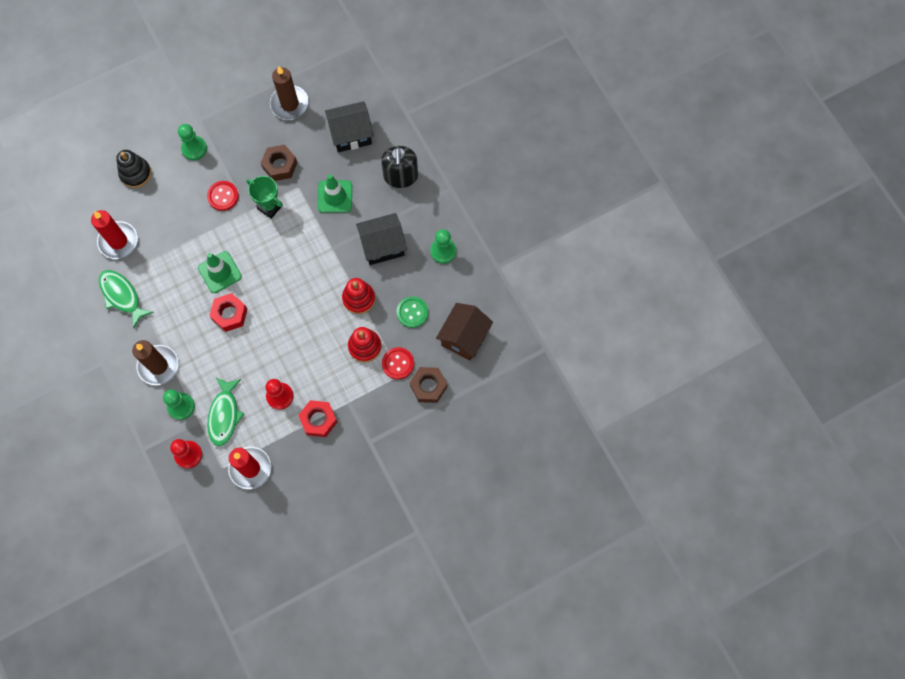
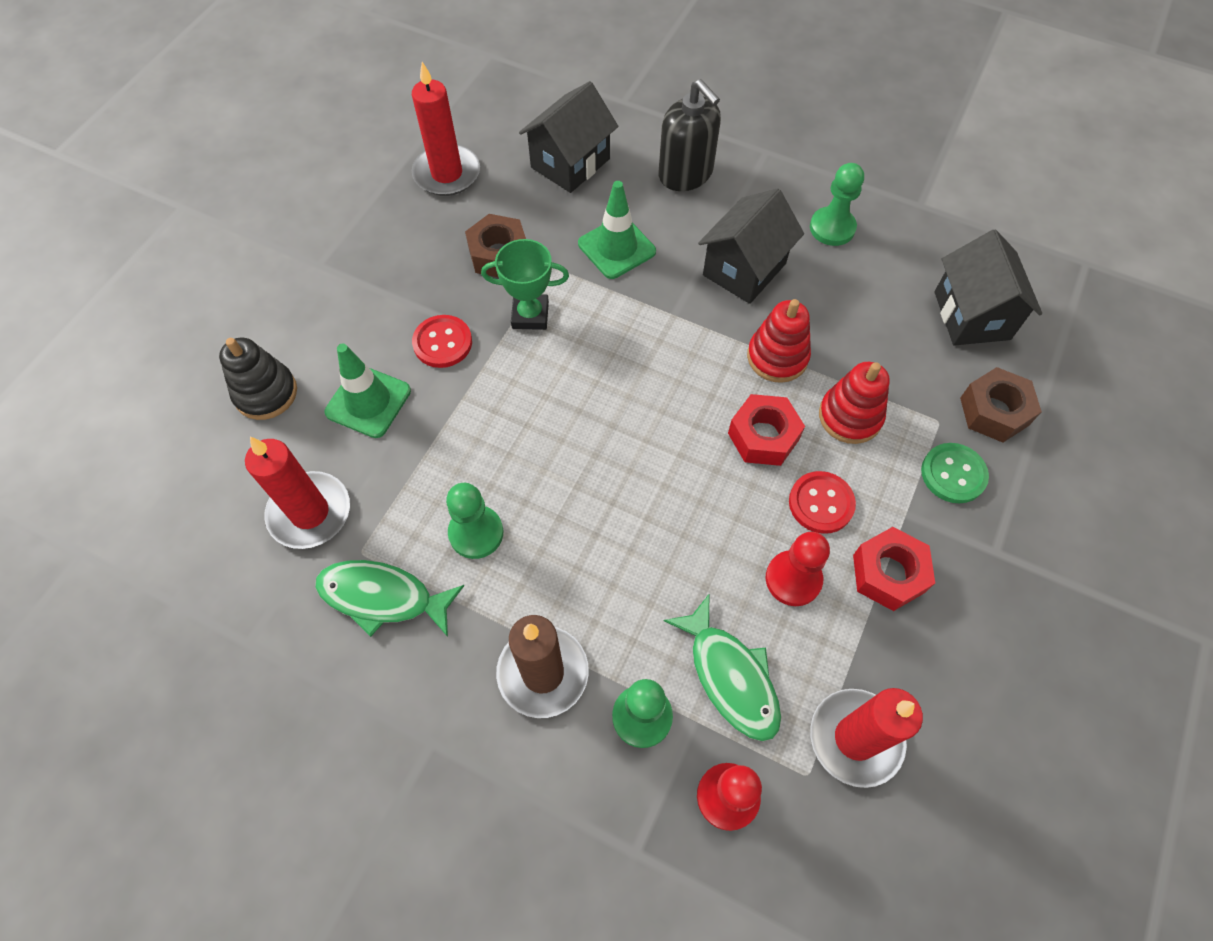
camera: 35 degrees left, 10 degrees down
(194, 148) = (342, 305): green pawn -> green pawn (476, 533)
(220, 272) = (528, 453): green traffic cone -> green traffic cone (368, 401)
(230, 314) = (598, 505): red nut -> red nut (763, 436)
(289, 104) = (447, 173): brown candle -> red candle
(398, 363) = (920, 409): red button -> red button (821, 503)
(412, 312) = (870, 328): green button -> green button (953, 474)
(464, 337) = (971, 315): brown house -> black house

